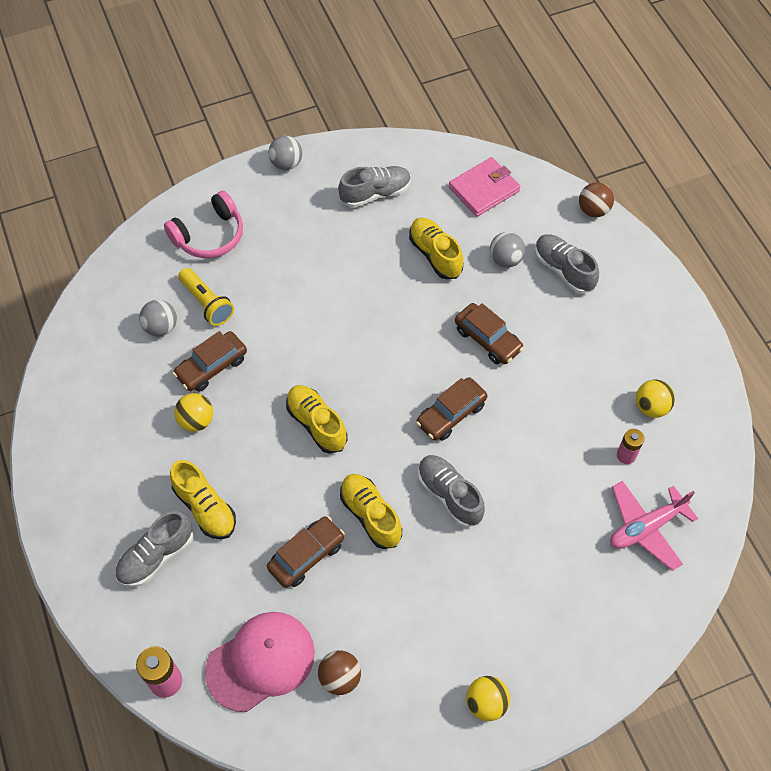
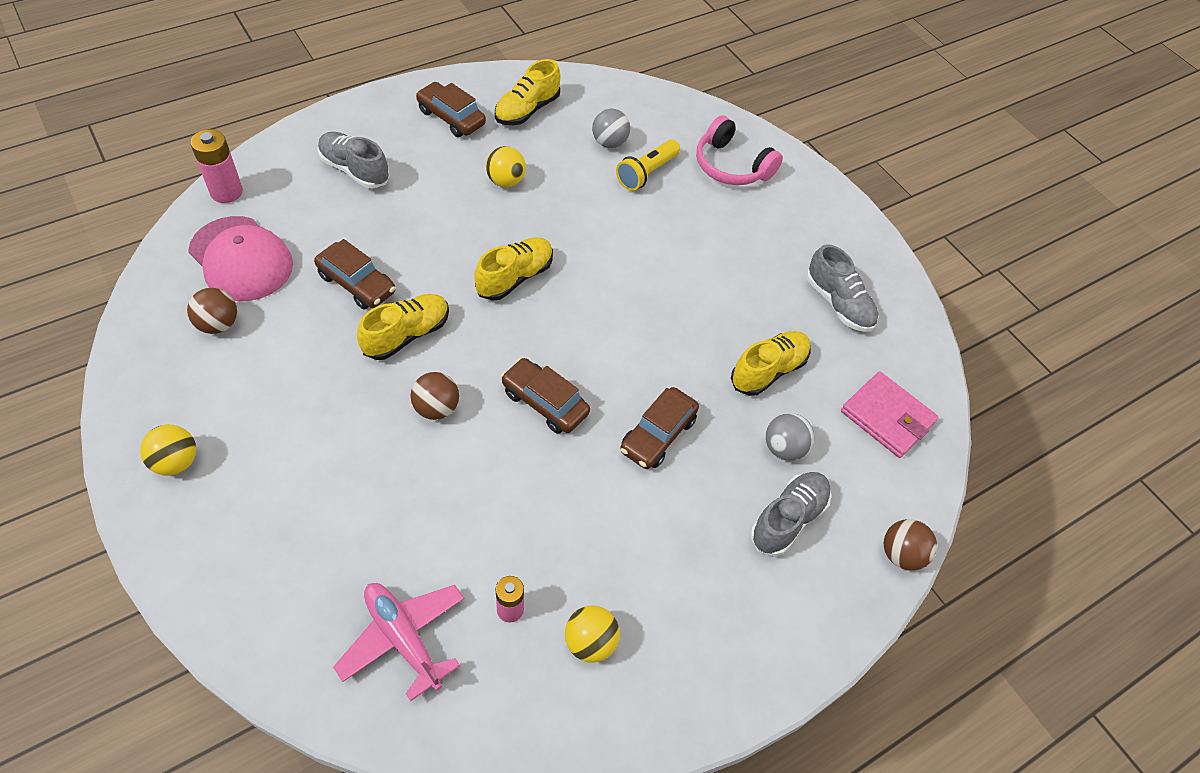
camera: 75 degrees right, 5 degrees down
(205, 508) = (408, 199): yellow shoe -> yellow shoe (527, 110)
(212, 367) = (570, 186): brown car -> brown car (451, 117)
(286, 164) = (850, 218): grey ball -> none
(449, 495) = (436, 408): grey shoe -> brown ball

